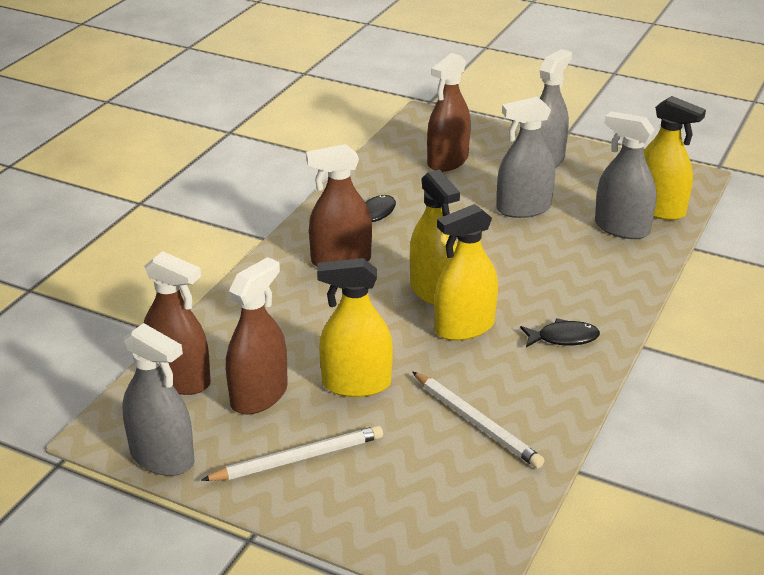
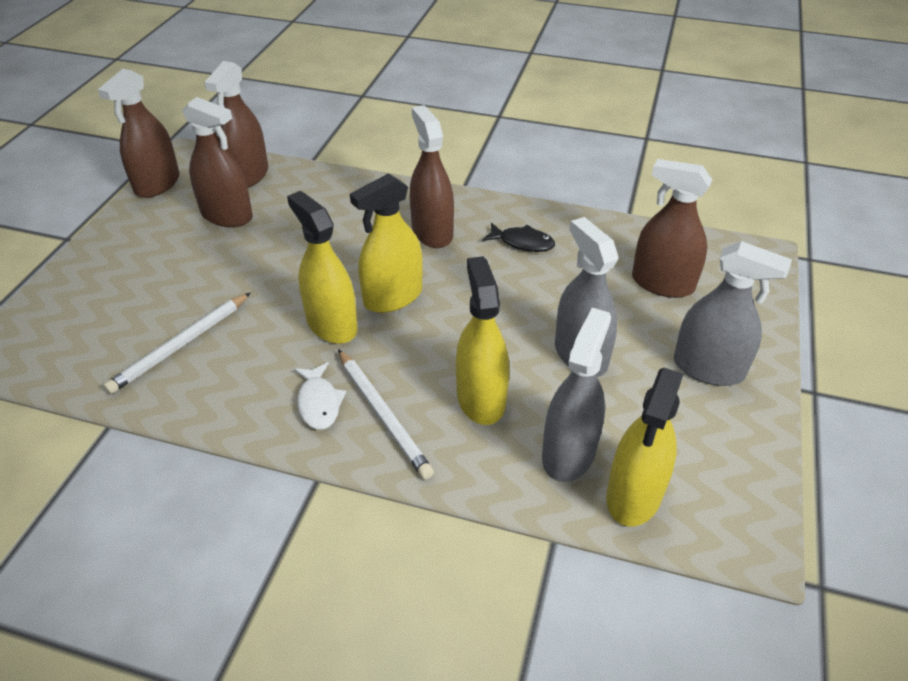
camera: 80 degrees right, 10 degrees up
(162, 457) = (157, 184): grey spray bottle -> brown spray bottle
(297, 459) = (146, 246): white pencil -> white pencil (382, 415)
(356, 384) = (241, 265): yellow spray bottle -> yellow spray bottle (481, 399)
(563, 338) = (319, 403): black fish -> white fish

